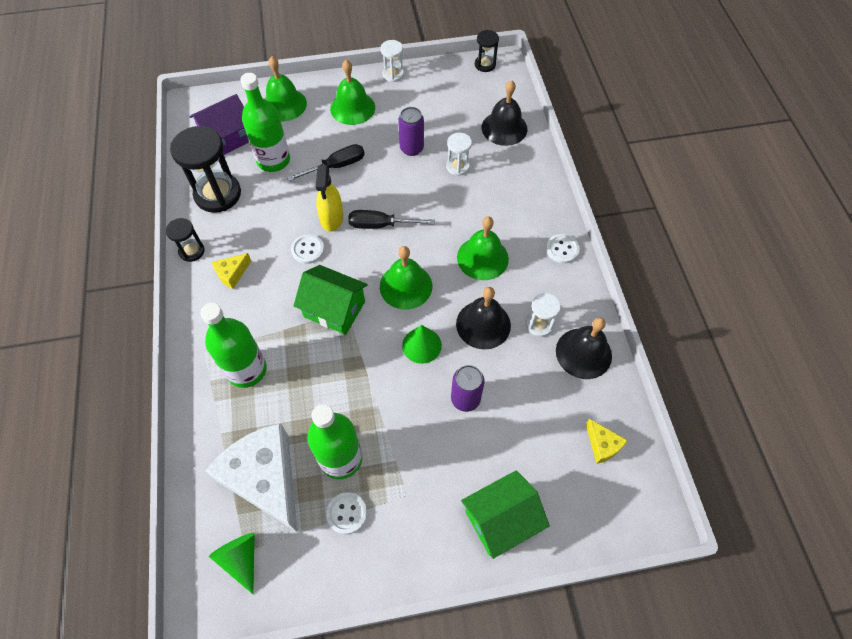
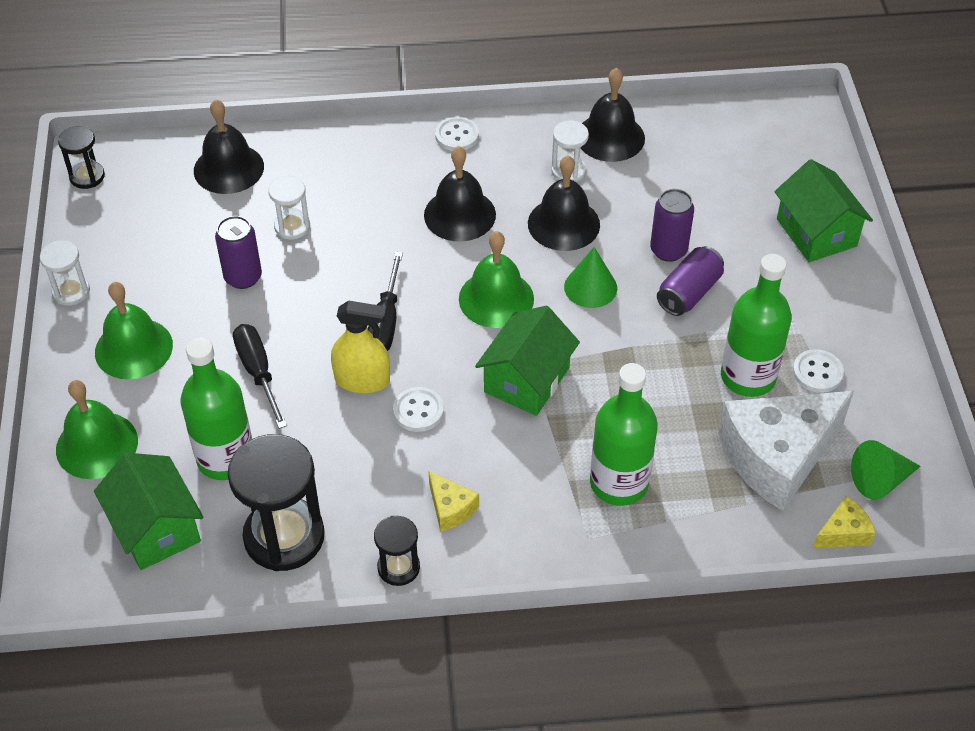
camera: 85 degrees left, 10 degrees down
(228, 138) = (156, 528): purple house -> green house
(422, 414) = (689, 293): none -> purple can
(482, 258) = (459, 214): green bell -> black bell
(602, 445) = (727, 138): yellow cheese -> yellow cheese (843, 532)

